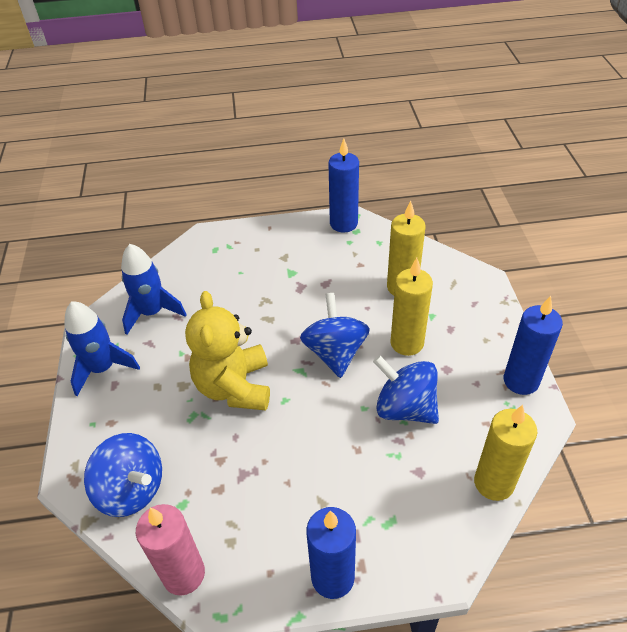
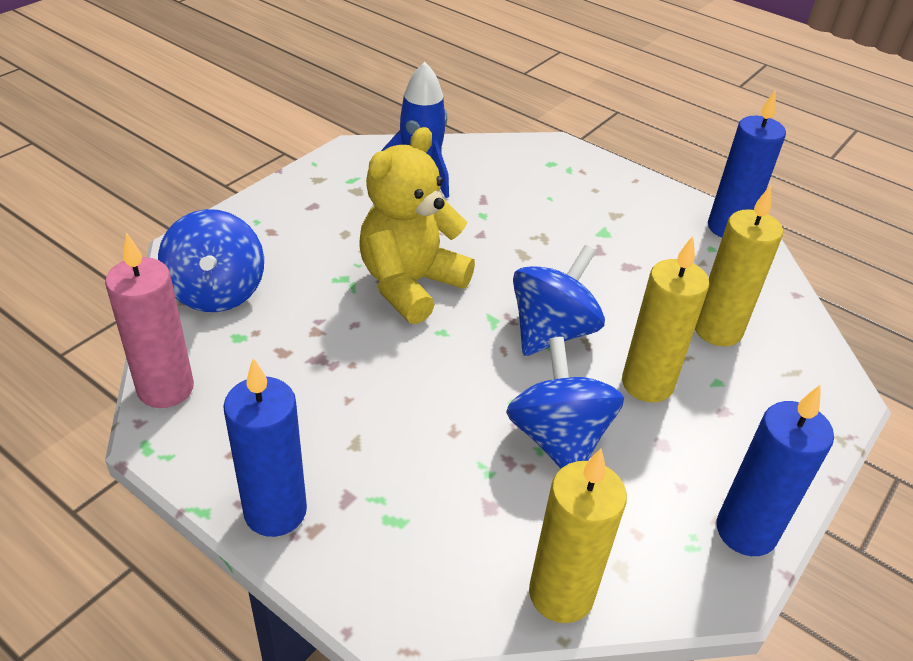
camera: 40 degrees right, 5 degrees down
(103, 368) = (320, 187): blue rocket -> none

